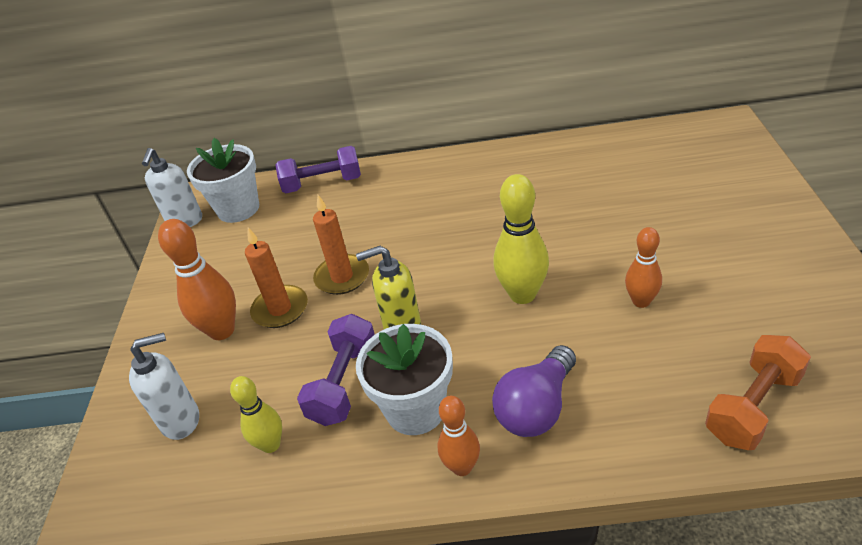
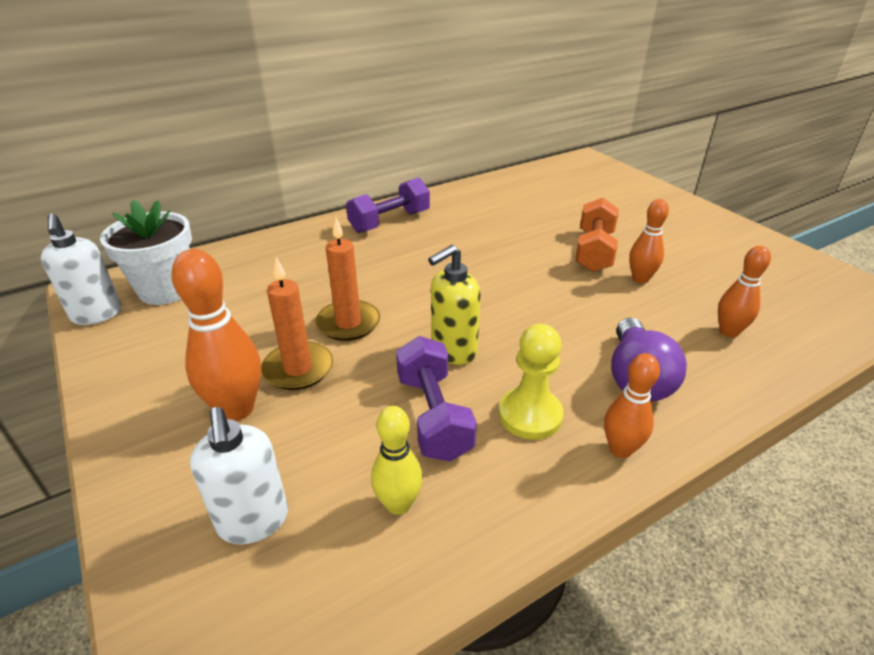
camera: 35 degrees left, 5 degrees down
(181, 420) = (253, 521): white soap dispenser -> white soap dispenser turned 120 degrees clockwise
(323, 184) = (257, 251): purple dumbbell -> purple dumbbell (390, 222)
(415, 409) = (530, 415): white flower pot -> yellow pawn
(522, 294) = (541, 296): yellow bowling pin -> none
(678, 390) = (728, 332): none -> orange bowling pin
(752, 406) = (788, 328): orange dumbbell -> orange dumbbell (594, 251)

